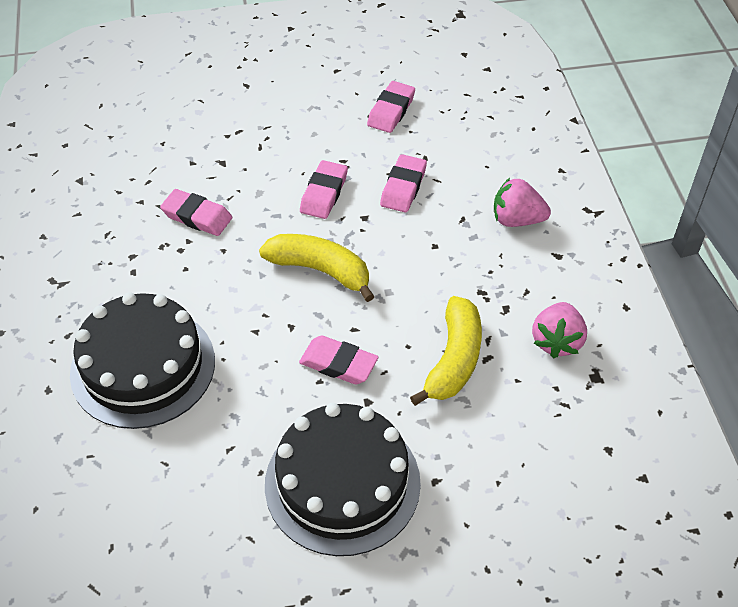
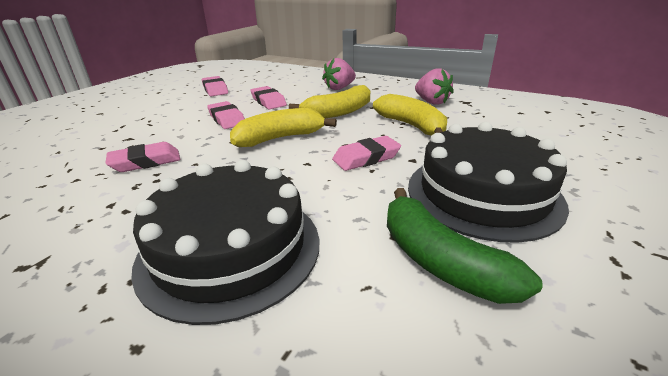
camera: 50 degrees left, 20 degrees down
(220, 490) = (439, 261): none -> green banana
(430, 272) = (338, 113): none -> yellow banana

